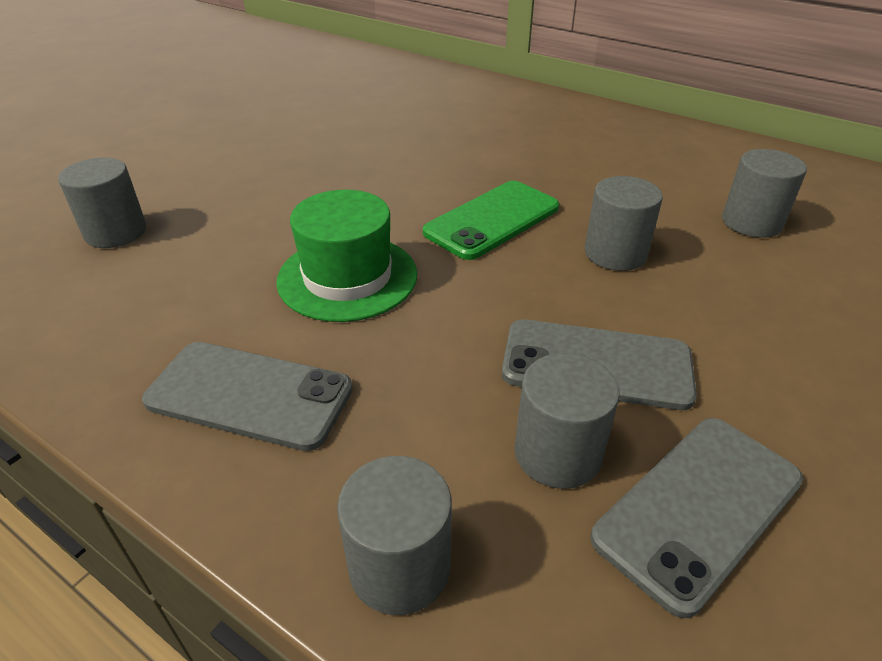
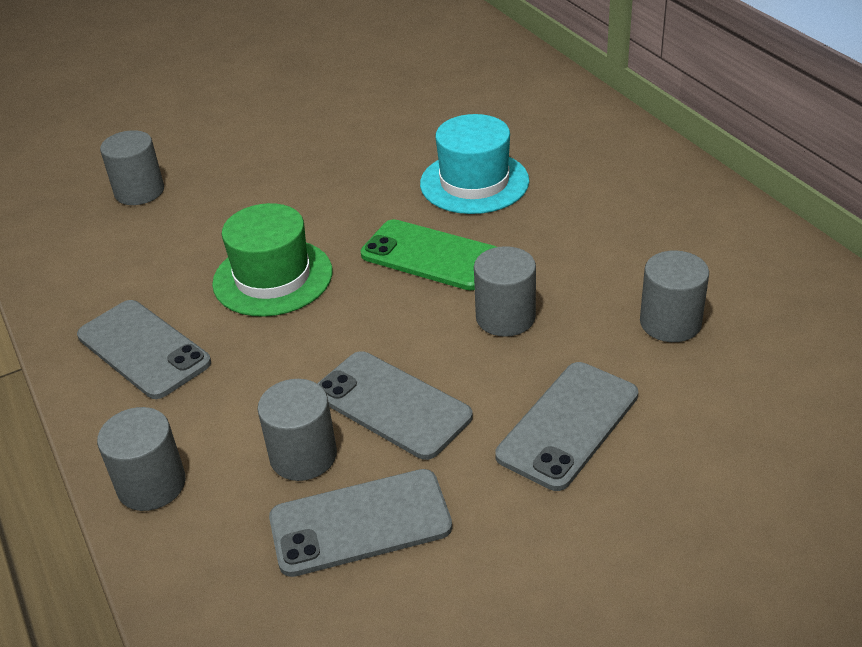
camera: 30 degrees right, 0 degrees up
(471, 156) = (474, 182): none -> turquoise hat
(492, 220) = (430, 256): green phone -> green phone turned 45 degrees clockwise
(775, 330) = (568, 425): none -> grey phone

